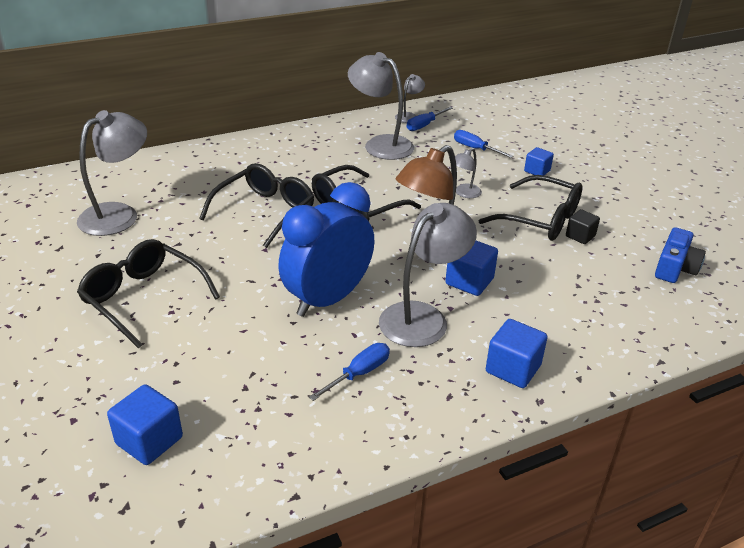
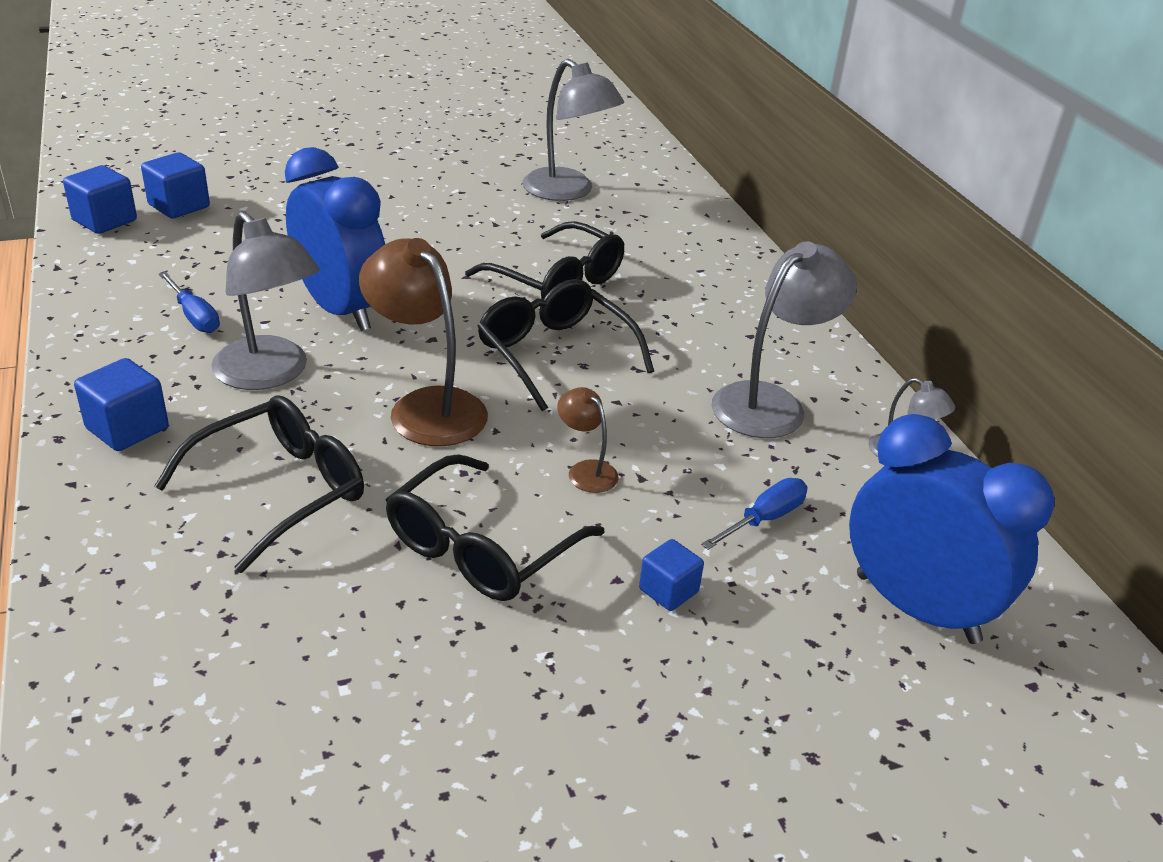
camera: 95 degrees right, 0 degrees up
(143, 298) = (394, 204): black glasses -> black glasses (281, 490)
(424, 125) = (862, 467): blue screwdriver -> none
(464, 193) = (586, 470): grey lamp -> brown lamp
(469, 281) = (329, 428): blue cube -> blue cube (105, 220)
(511, 120) = (916, 608): none -> blue clock
(580, 236) = (411, 587): black cube -> none
(675, 268) = (261, 698): blue camera -> none

